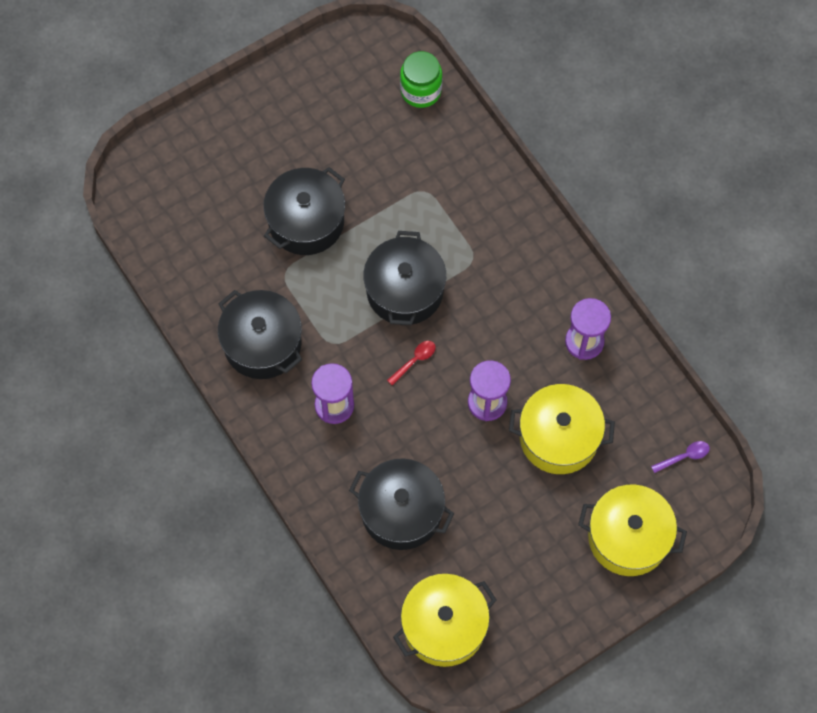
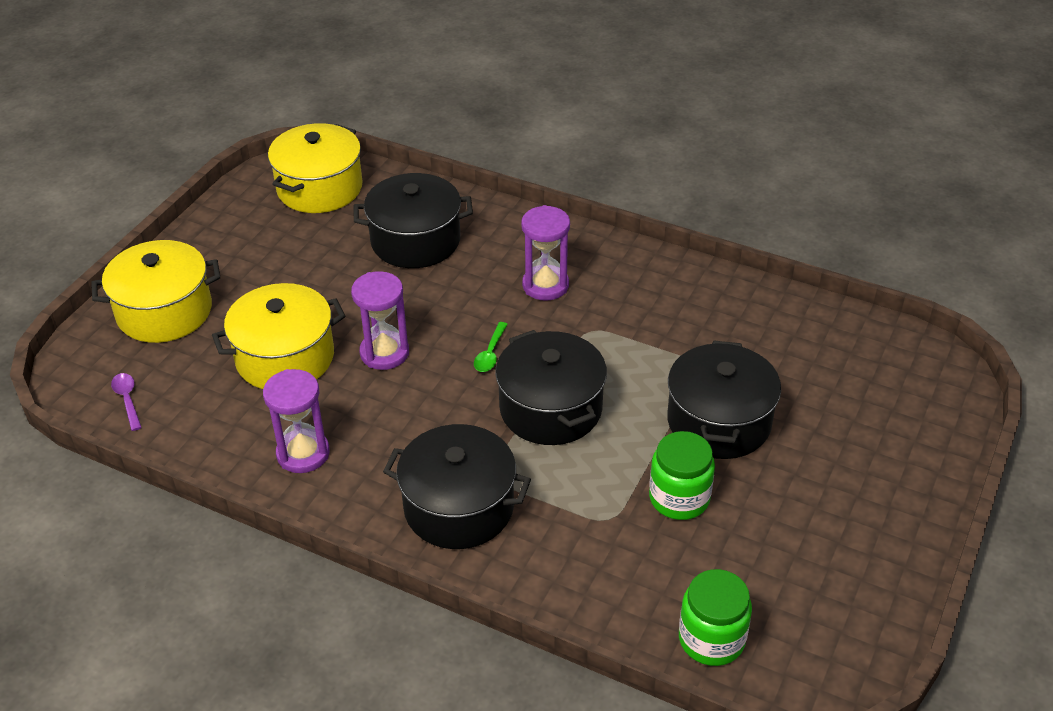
camera: 150 degrees right, 25 degrees down
(262, 343) = (662, 300): black pot -> black pot (459, 507)
(373, 182) = (679, 498): none -> green jar
(414, 360) = (490, 354): red spoon -> green spoon
(684, 456) = (127, 400): purple spoon -> purple spoon turned 120 degrees clockwise

